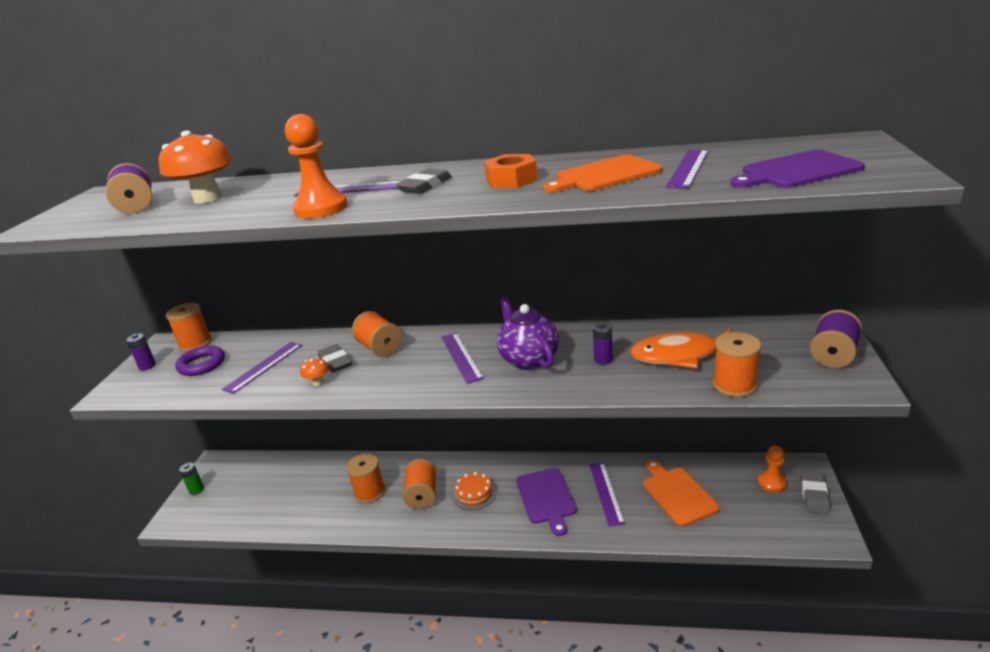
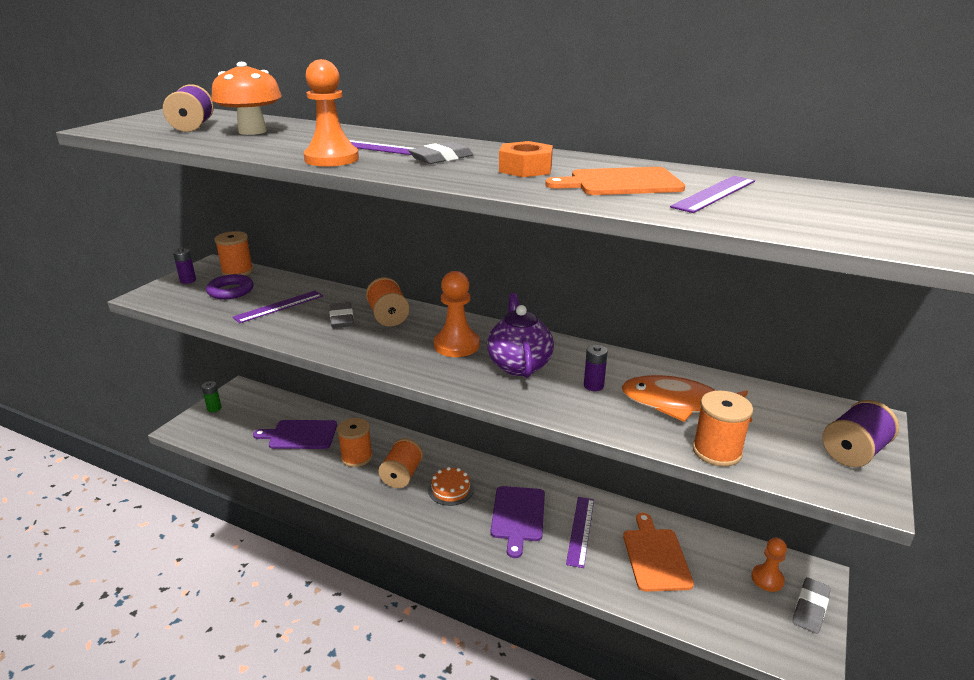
camera: 15 degrees right, 0 degrees up
(318, 382) = (314, 333): orange mushroom -> none
(461, 357) = (456, 345): purple ruler -> orange pawn
(797, 171) = (832, 221): purple cutting board -> purple cutting board (300, 435)

